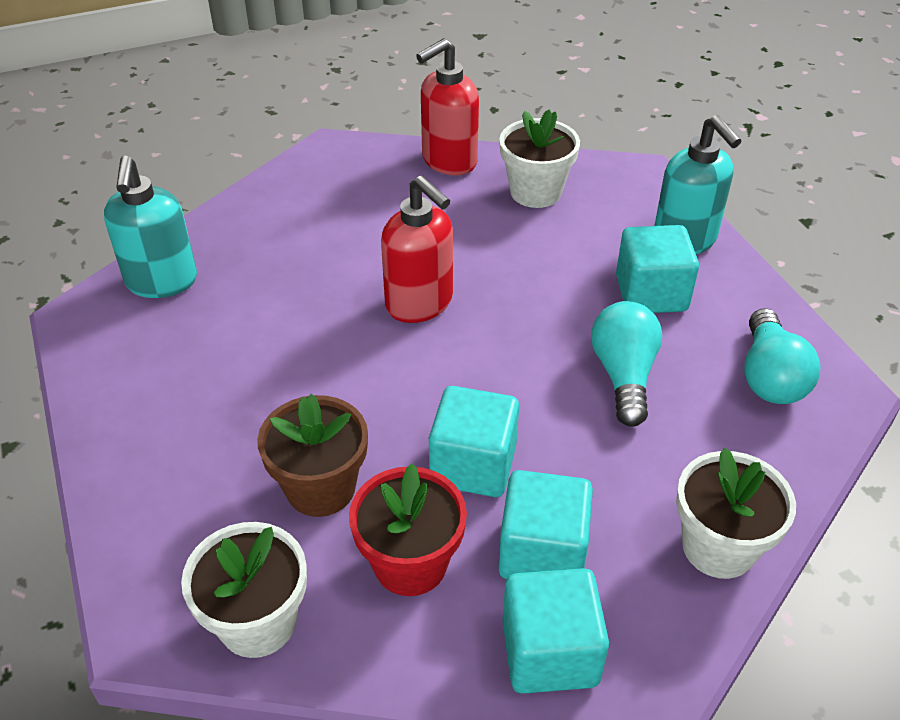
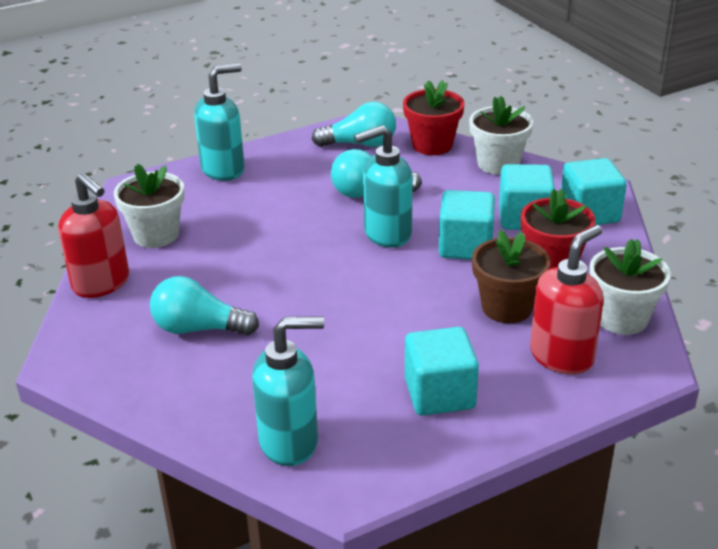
camera: 95 degrees left, 10 degrees down
(355, 225) = (199, 328): none -> turquoise light bulb
(420, 303) = (306, 282): red soap dispenser -> red soap dispenser (562, 356)
(514, 384) = (386, 234): none -> turquoise soap dispenser
(651, 293) = (284, 183): turquoise cube -> turquoise cube (439, 394)
(777, 464) = (432, 145): none -> red flower pot

